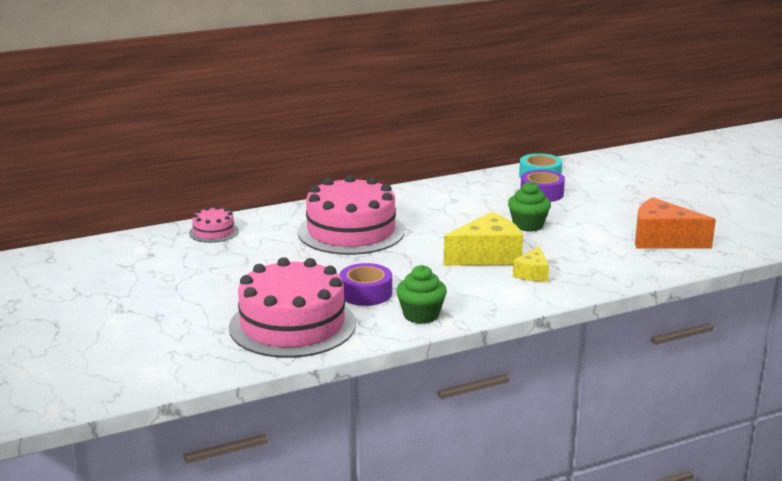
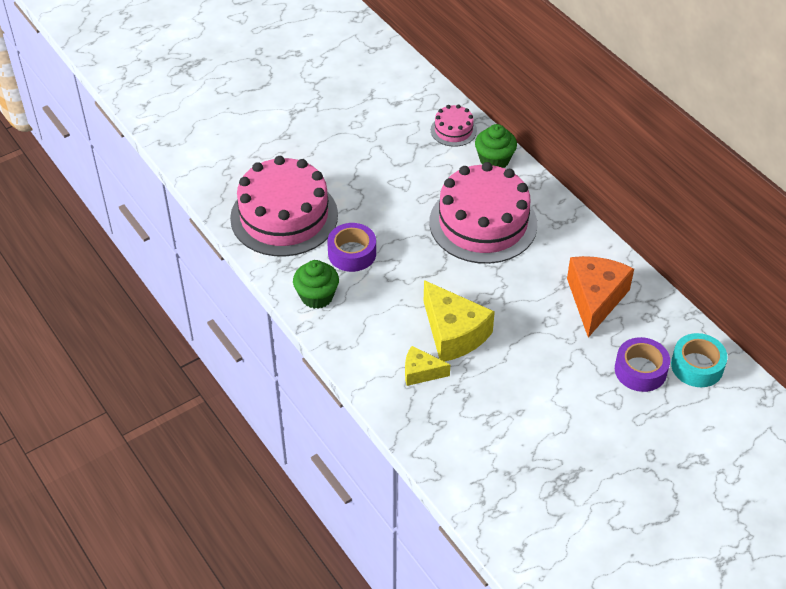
camera: 80 degrees right, 25 degrees up
(528, 225) = (543, 362): green cupcake -> green cupcake (494, 160)
(663, 240) = (539, 488): orange cheese -> orange cheese (595, 299)

